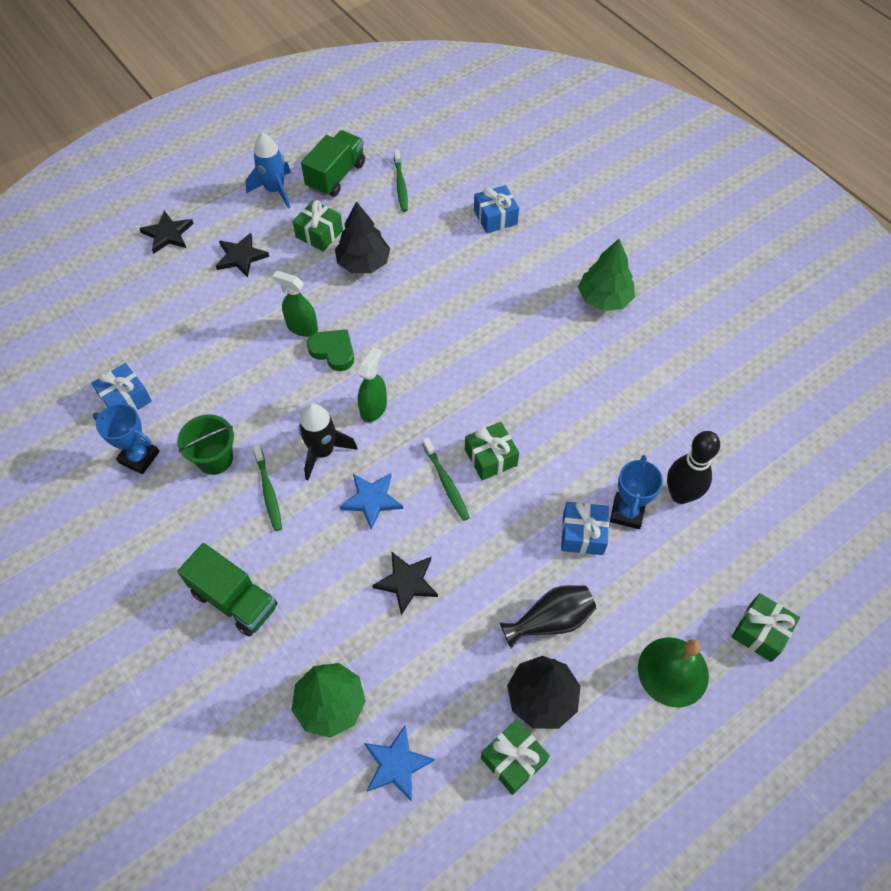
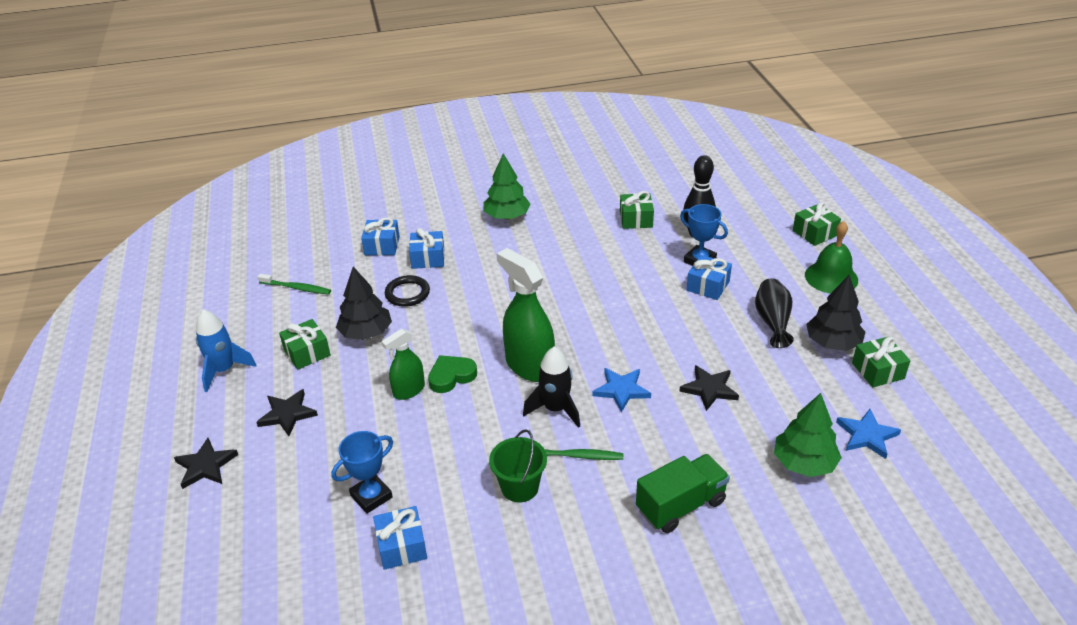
camera: 65 degrees left, 20 degrees down
(139, 457) = (483, 548): blue trophy -> blue trophy (371, 496)
(336, 176) = (246, 325): green truck -> none
(373, 408) = (529, 366): green spray bottle -> green spray bottle, size x1.73
(433, 269) = (407, 293): none -> black ring
(446, 483) = (627, 343): green toothbrush -> none
(490, 457) = (617, 312): green gift -> green gift (636, 219)
(495, 261) = (428, 258): none -> blue gift

